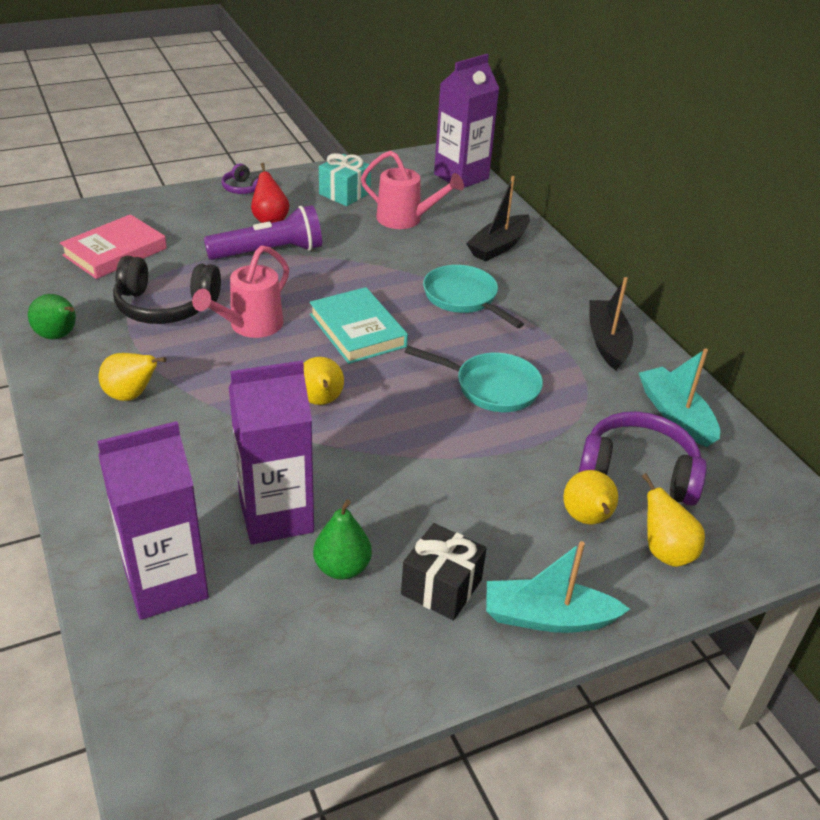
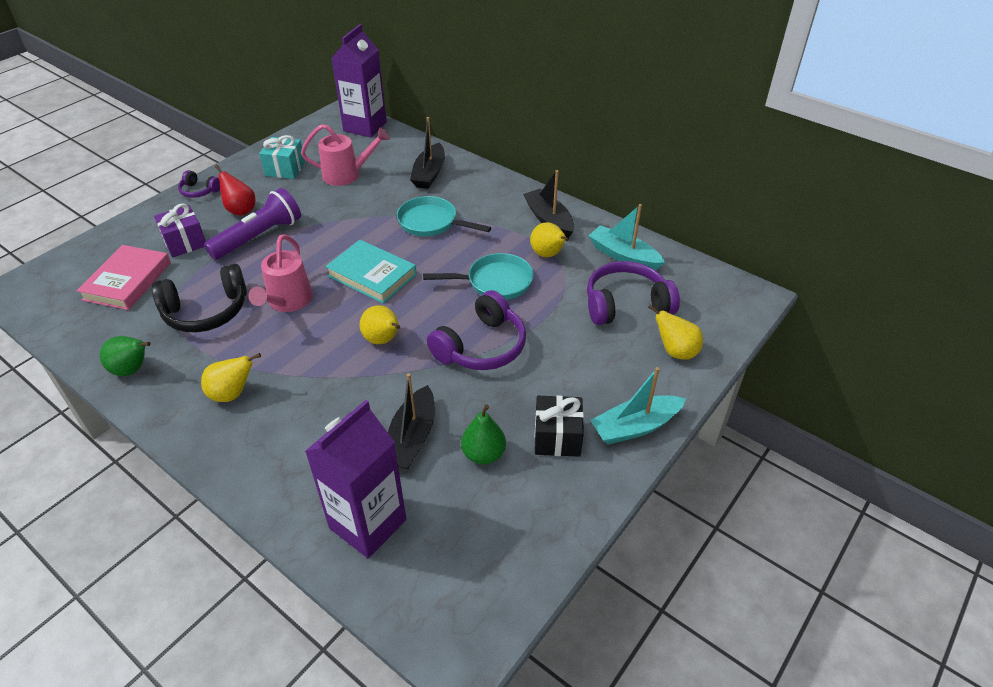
camera: 25 degrees left, 5 degrees up
(194, 233) = (185, 242): none -> purple gift
(276, 516) = (411, 438): purple carton -> black boat
(424, 451) = (481, 347): none -> purple headphones
(587, 519) = (616, 350): yellow pear -> yellow pear (548, 254)

